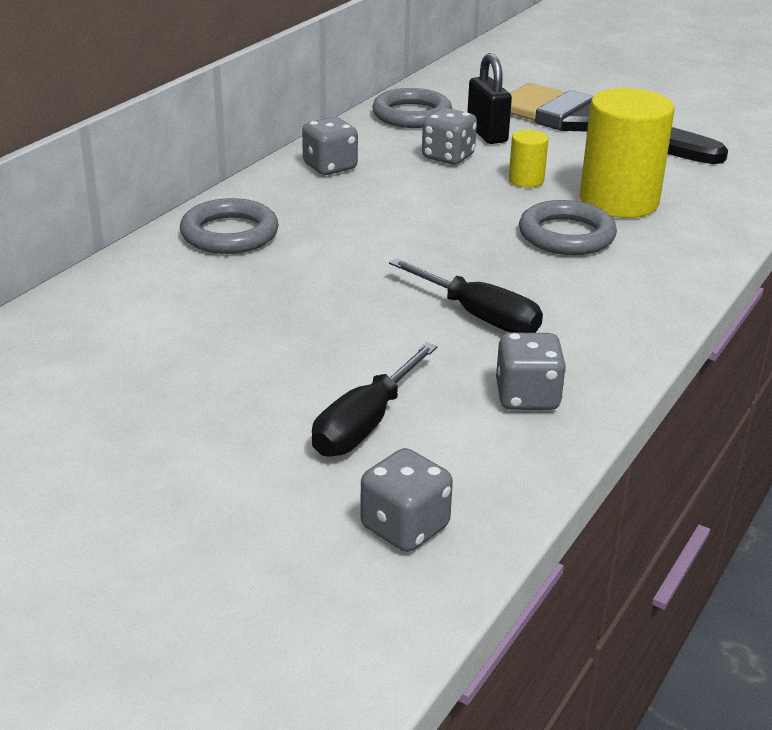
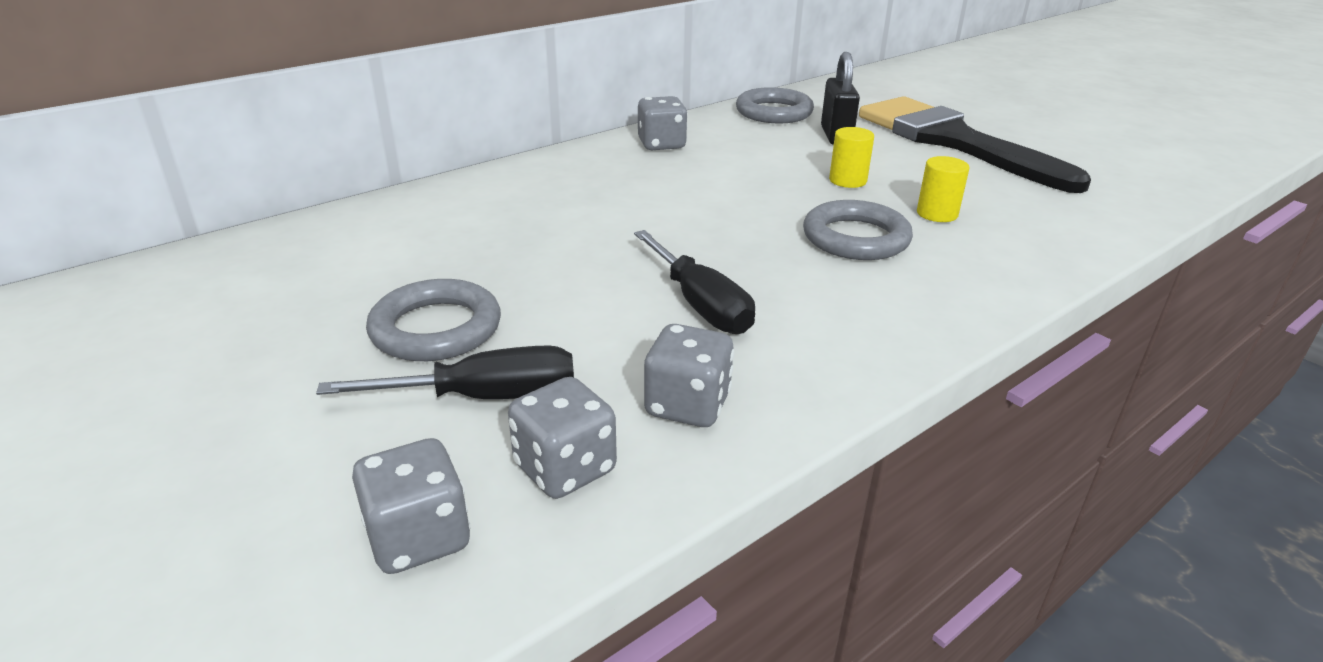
camera: 20 degrees right, 0 degrees up
(229, 234) = (520, 187): grey ring -> grey ring (436, 328)
(365, 424) = (484, 397): black screwdriver -> black screwdriver turned 150 degrees counterclockwise
(448, 157) = (782, 150): grey dice -> grey dice (565, 469)
(619, 201) = (937, 214): yellow cylinder -> yellow cylinder, size x0.47

